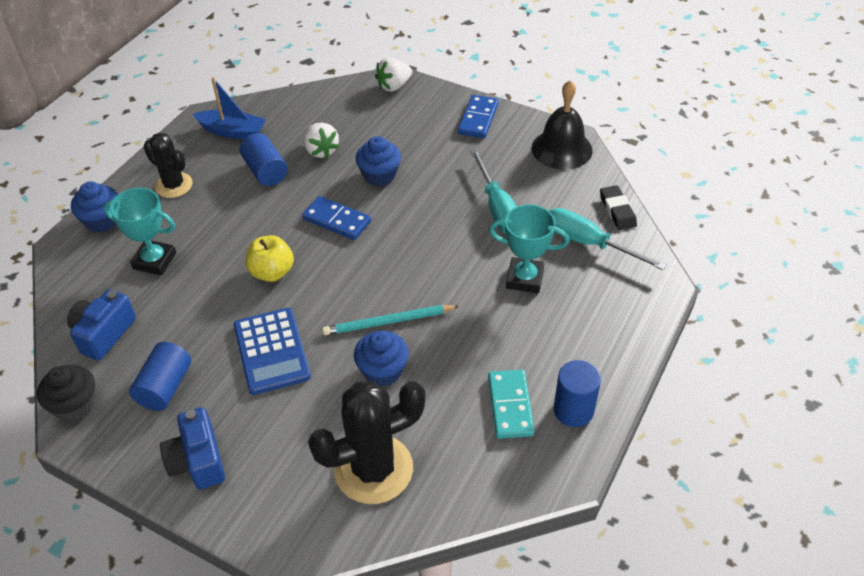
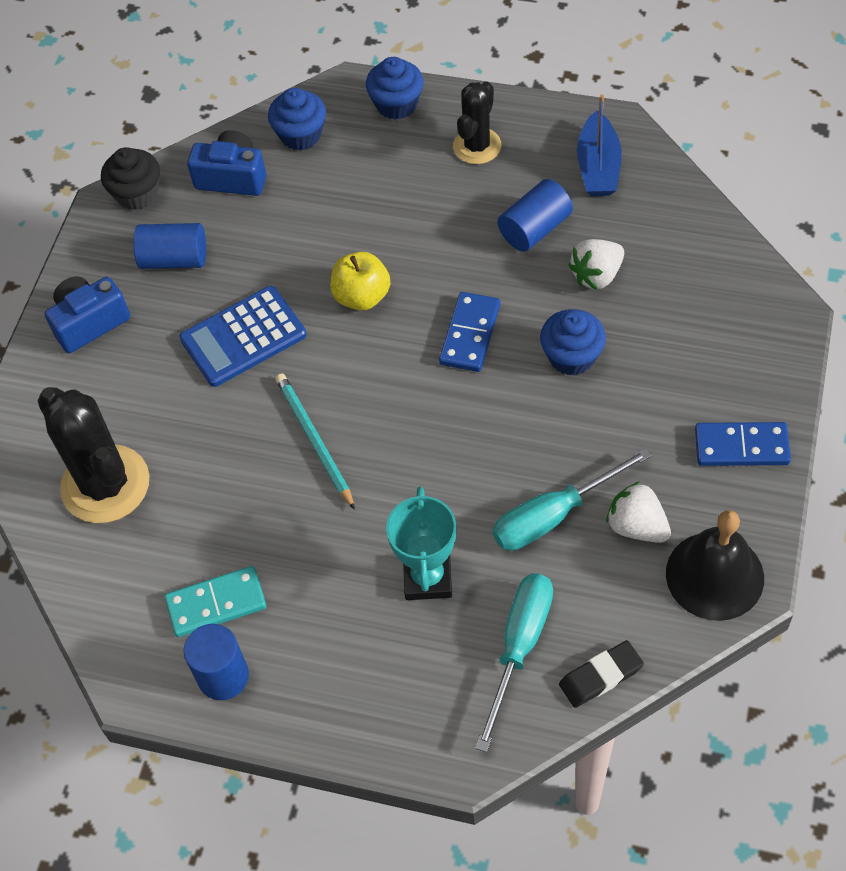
camera: 80 degrees right, 10 degrees up
(154, 261) = (348, 178): turquoise trophy -> none
(382, 371) = (239, 455): blue cupcake -> blue cupcake (301, 135)
(394, 86) = (773, 318): white strawberry -> white strawberry (637, 526)

